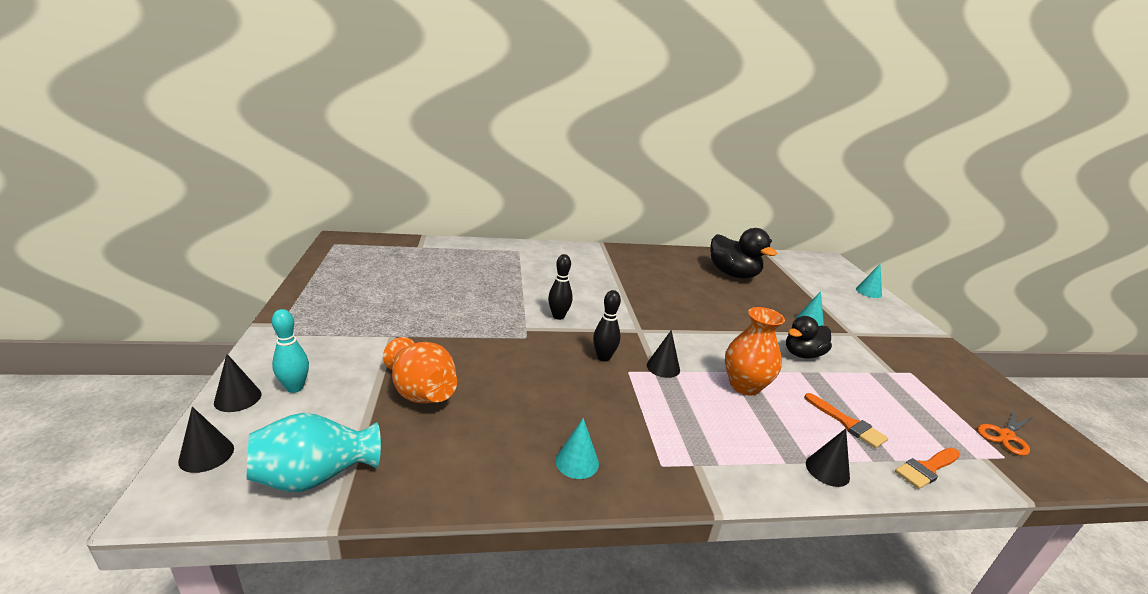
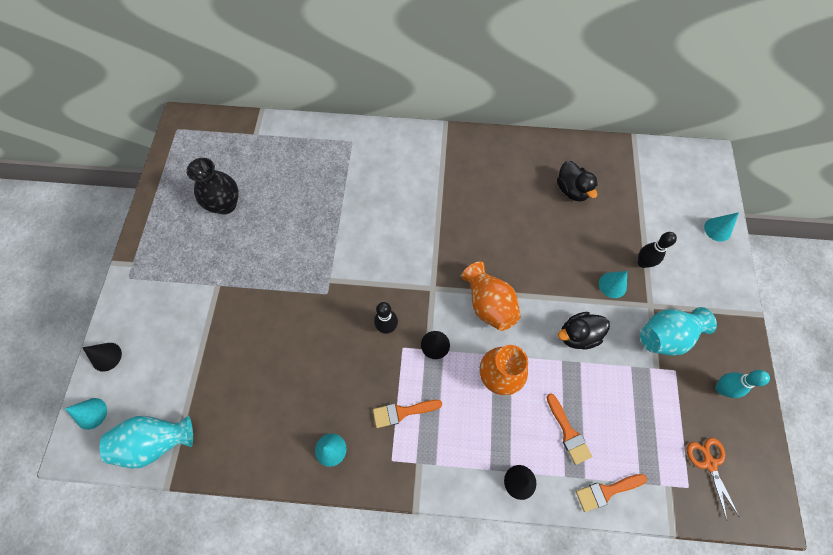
camera: 15 degrees right, 40 degrees up
(206, 454) = (91, 413): black cone -> turquoise cone
(295, 387) = (143, 348): turquoise bowling pin -> turquoise bowling pin (721, 388)
(394, 284) = (225, 204): none -> black vase
(421, 392) = (232, 360): orange vase -> orange vase (488, 304)
(558, 316) = (363, 262): black bowling pin -> black bowling pin (642, 263)
(653, 421) = (402, 412): none -> orange brush
(733, 274) = (572, 190): black duck -> black duck, size x0.66
(882, 351) = (665, 336): none -> turquoise vase
(1005, 436) = (709, 463): orange scissors -> orange scissors turned 105 degrees clockwise

